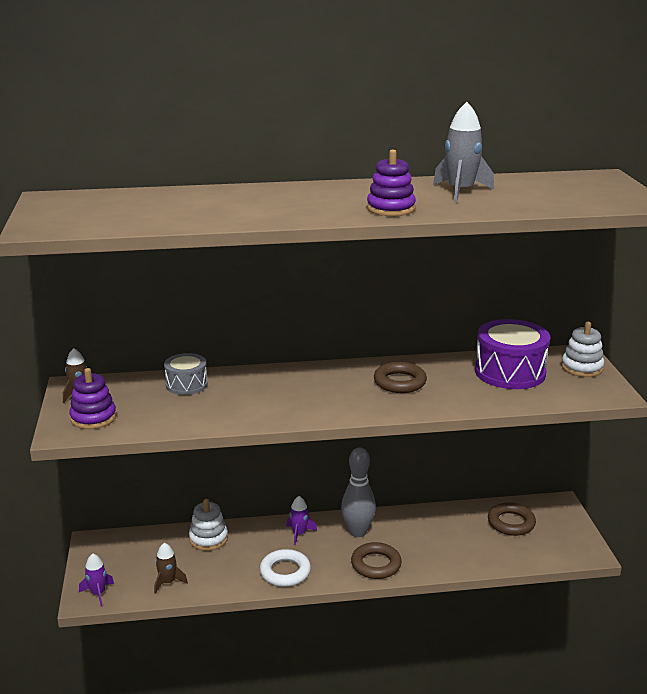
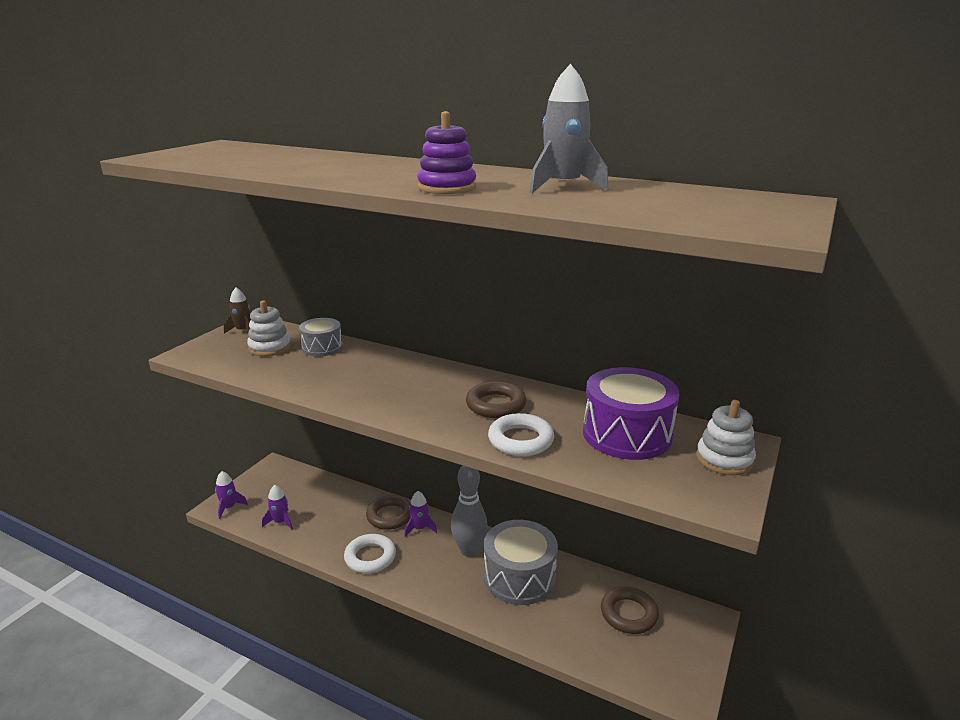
camera: 35 degrees right, 0 degrees up
(93, 418) = (221, 351): purple stacking toy -> none
(168, 582) = (280, 522): brown rocket -> purple rocket
(208, 538) = (348, 500): white stacking toy -> white stacking toy (269, 347)
(376, 564) = (450, 590): brown ring -> brown ring (390, 516)
(415, 533) = (519, 577): none -> grey drum
(452, 399) = (520, 440): none -> white ring

